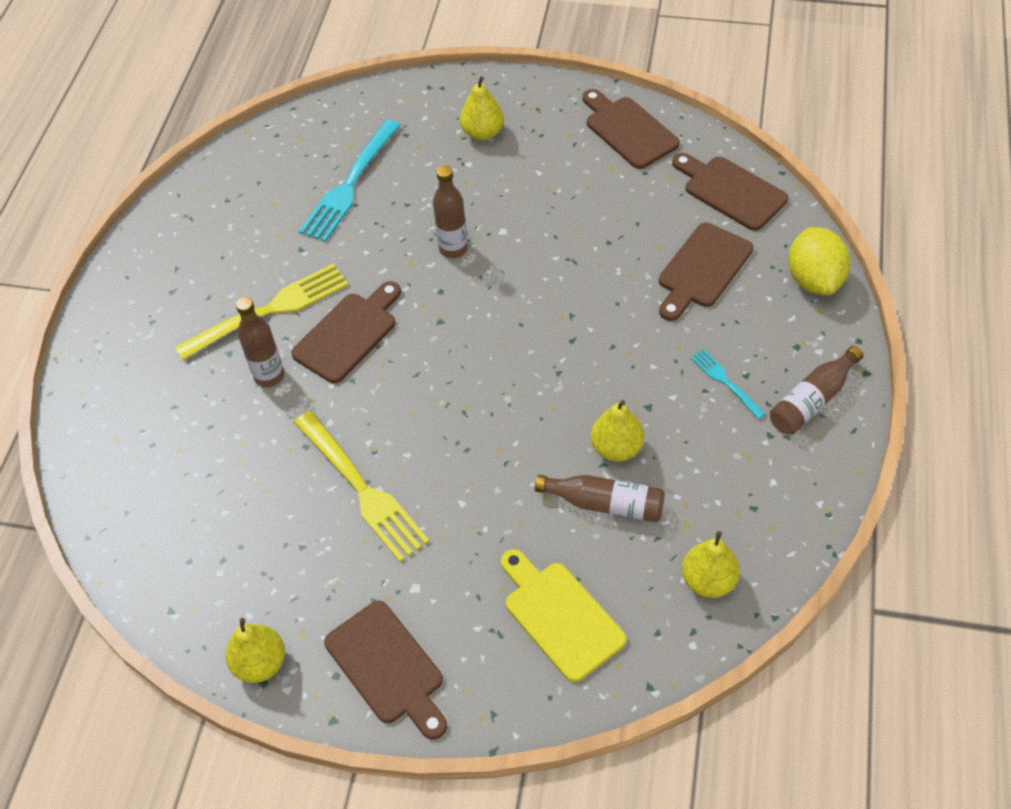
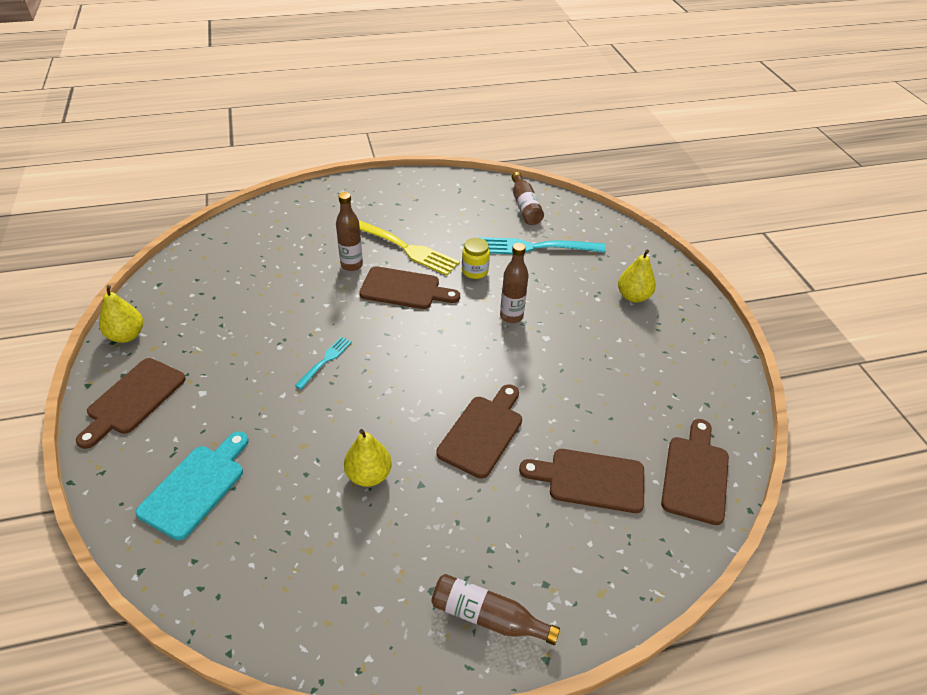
camera: 60 degrees right, 10 degrees down
(357, 255) = (475, 271): none -> yellow jar
(362, 489) = (277, 338): yellow fork -> none
(559, 616) = (196, 487): yellow cutting board -> turquoise cutting board
(605, 504) = (311, 484): brown bottle -> brown bottle (525, 206)
(628, 130) = (707, 381): brown cutting board -> brown cutting board (482, 432)
(708, 581) = (255, 585): yellow pear -> none
(725, 382) = (474, 535): turquoise fork -> turquoise fork (325, 361)
(814, 279) = (636, 576): yellow lemon -> none

